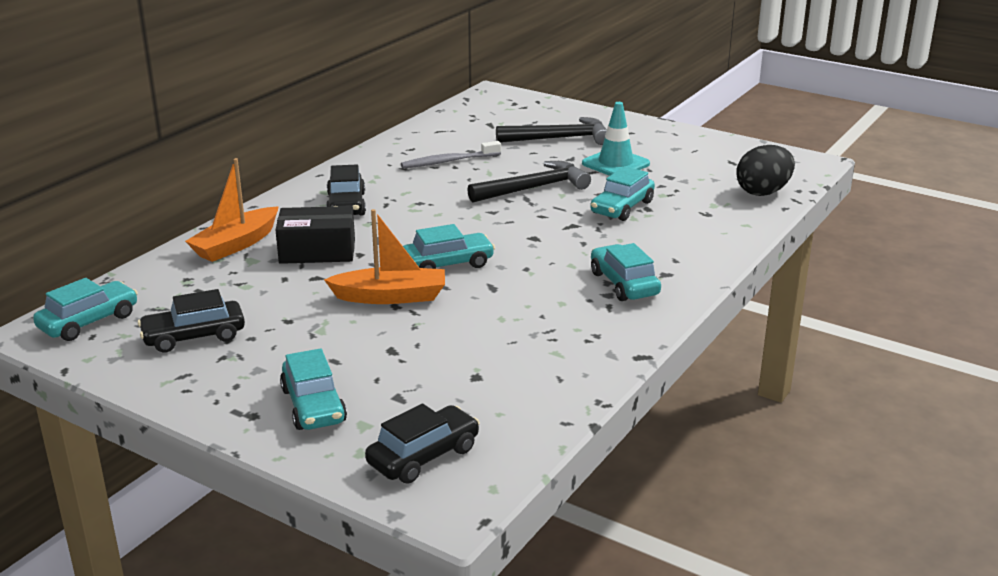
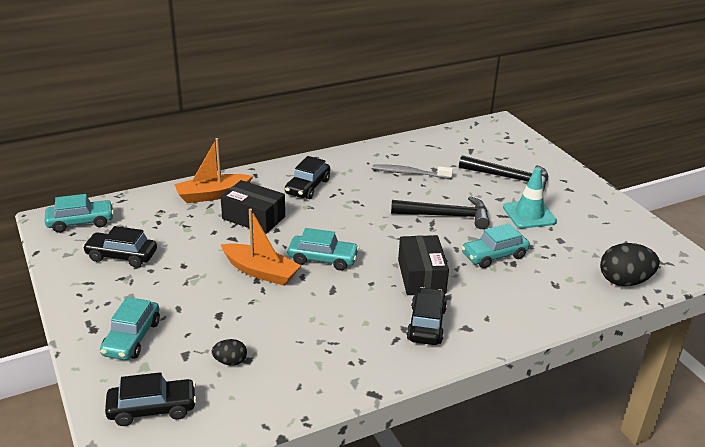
camera: 30 degrees right, 5 degrees up
(459, 385) = (230, 361): none -> black egg
(571, 246) = (421, 276): none -> black box
(624, 284) = (426, 324): turquoise car -> black car

